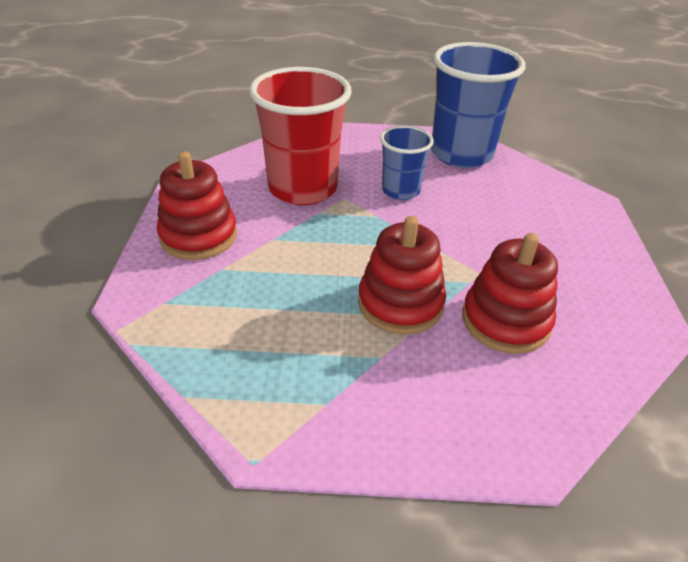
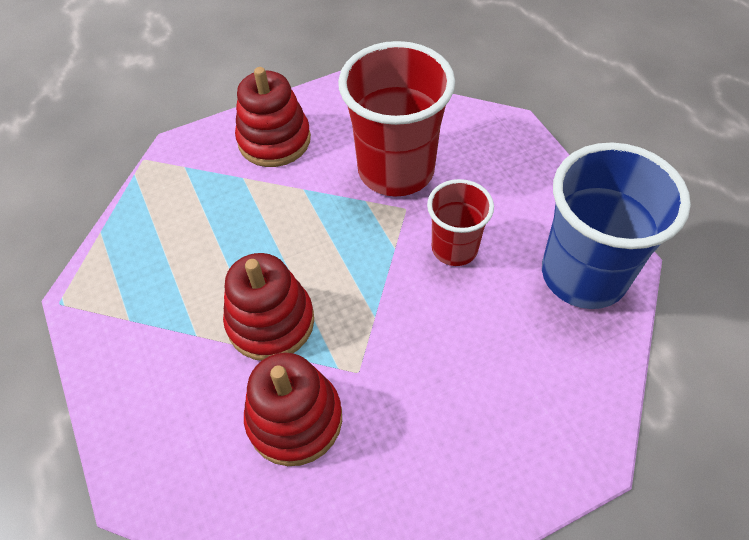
camera: 65 degrees right, 15 degrees up
(400, 191) = (454, 248): blue cup -> red cup

